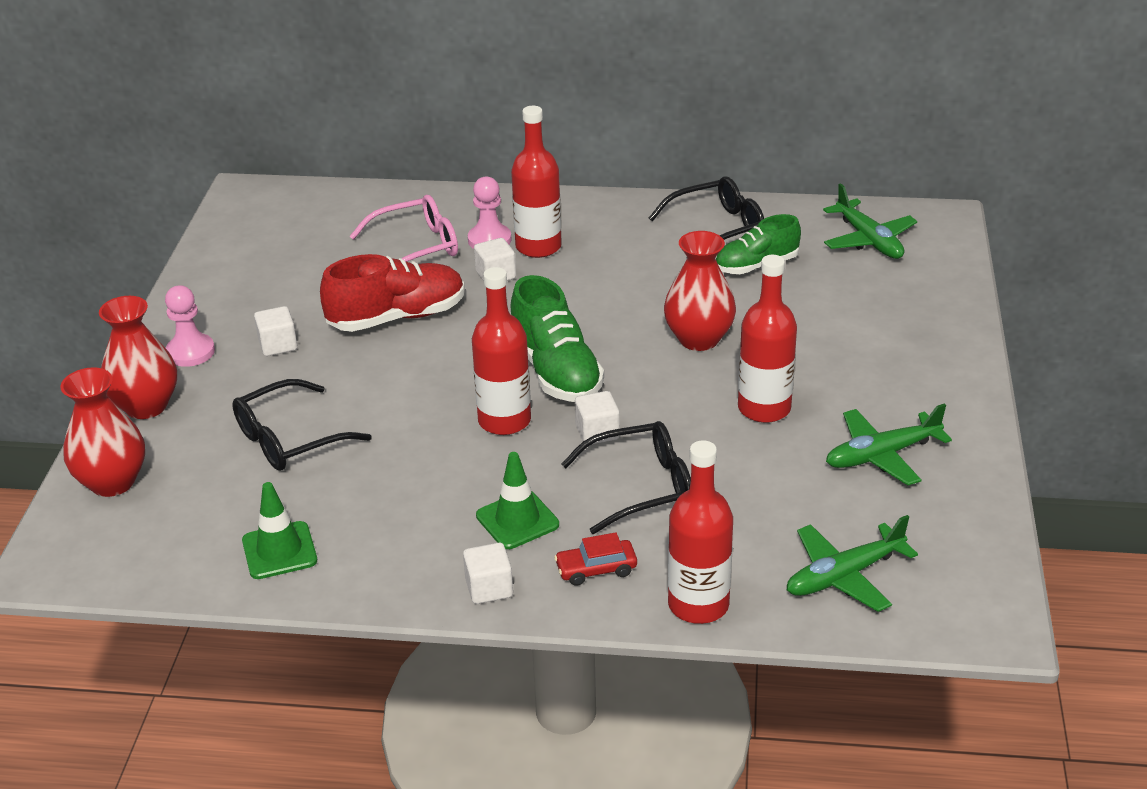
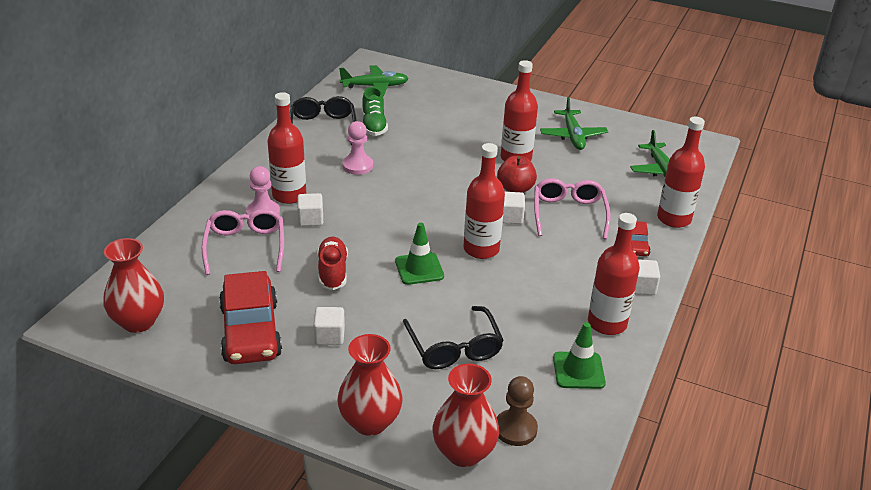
camera: 75 degrees left, 0 degrees up
(158, 514) = (515, 429): none -> brown pawn
(190, 352) = (308, 386): pink pawn -> pink pawn (357, 166)
(267, 293) = (251, 331): none -> red car
(388, 563) = (607, 323): none -> red bottle
(397, 317) = (332, 272): red shoe -> red shoe, size x0.67
(517, 520) = (582, 264): green traffic cone -> green traffic cone (419, 269)
(555, 371) = (439, 219): green shoe -> none
(641, 487) = (569, 214): black glasses -> pink glasses
(676, 423) = (515, 189): none -> red apple
(699, 339) = (437, 162): red vase -> red vase (138, 321)

